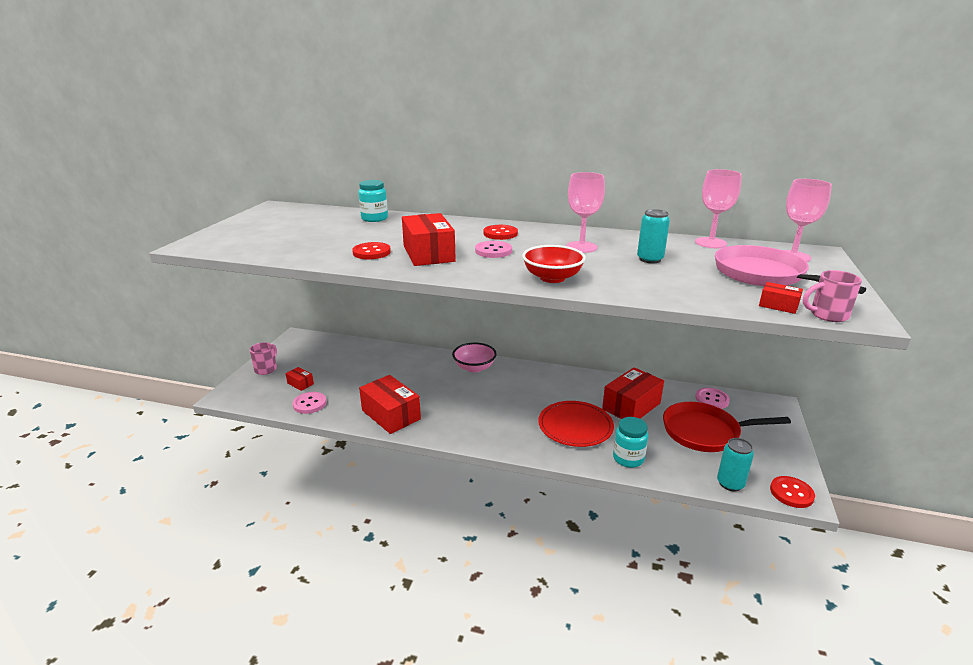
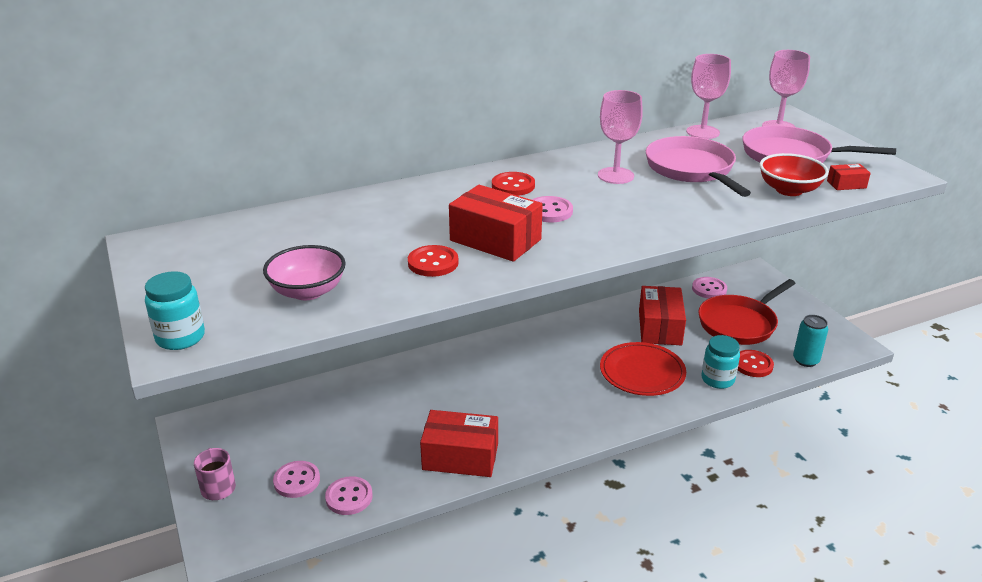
camera: 40 degrees left, 5 degrees up
(300, 383) = (297, 481): red box -> pink button
(374, 218) = (332, 214): turquoise jar -> turquoise jar (180, 337)
(474, 367) = (470, 358): pink bowl -> pink bowl (307, 291)
(552, 278) = (658, 223): red bowl -> red bowl (789, 190)
(650, 259) = (692, 169): turquoise can -> pink pan
(791, 493) = (847, 345): red button -> red button (753, 365)
(827, 315) = (884, 181): pink mug -> none

